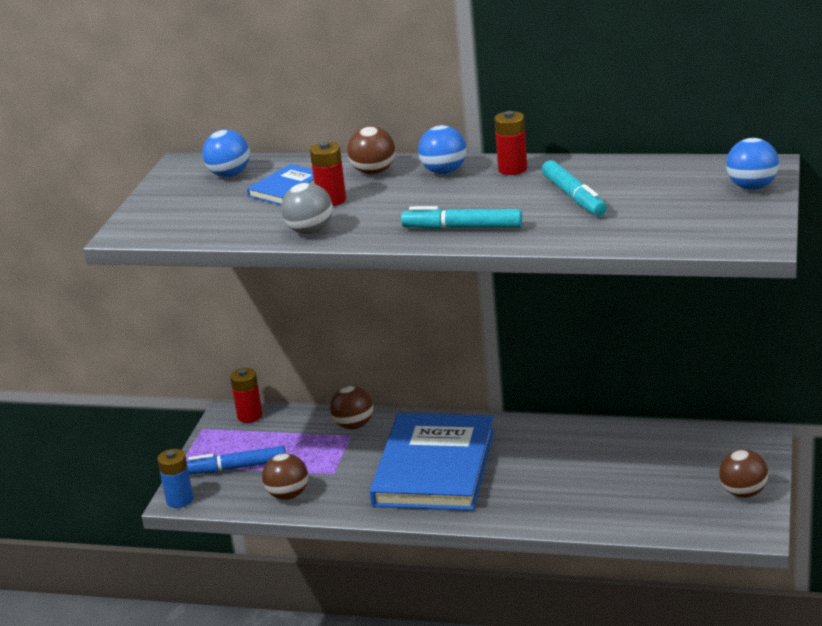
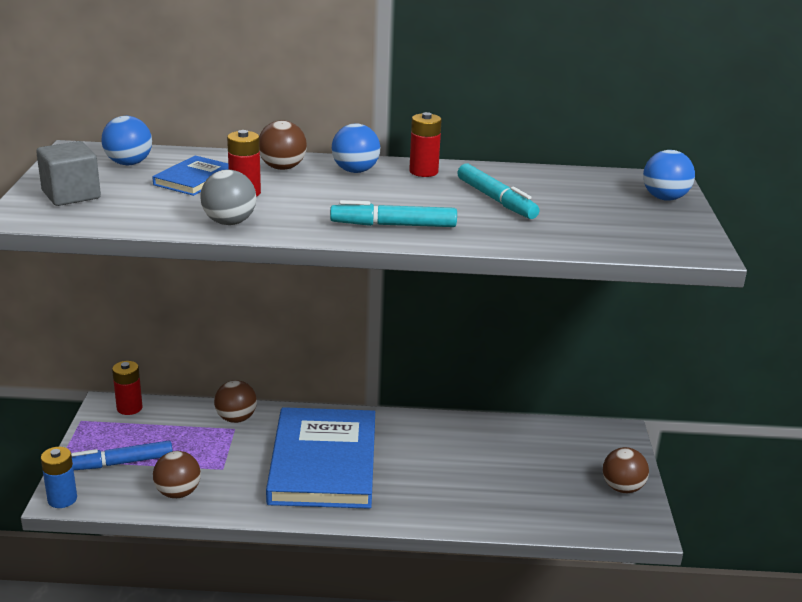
camera: 15 degrees left, 0 degrees up
(173, 210) = (71, 195): none -> grey cube

